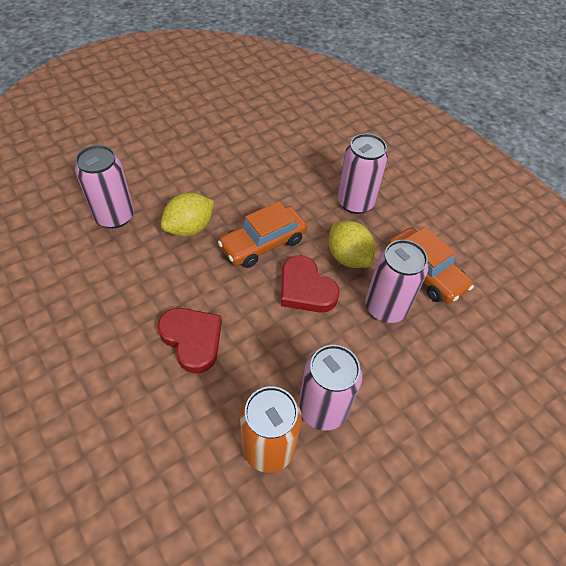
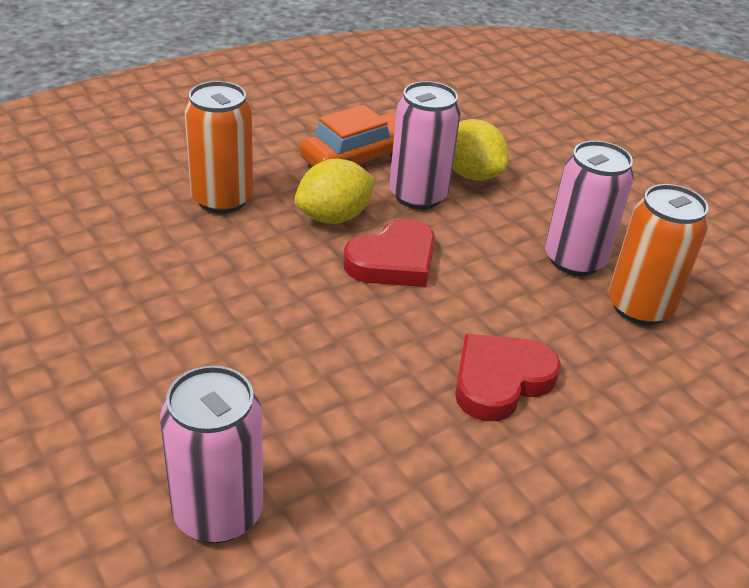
camera: 90 degrees left, 15 degrees down
(189, 228) = (263, 390): yellow lemon -> yellow lemon (471, 174)
(263, 243) = (304, 299): orange car -> none
(355, 202) = (222, 199): pink can -> orange can

